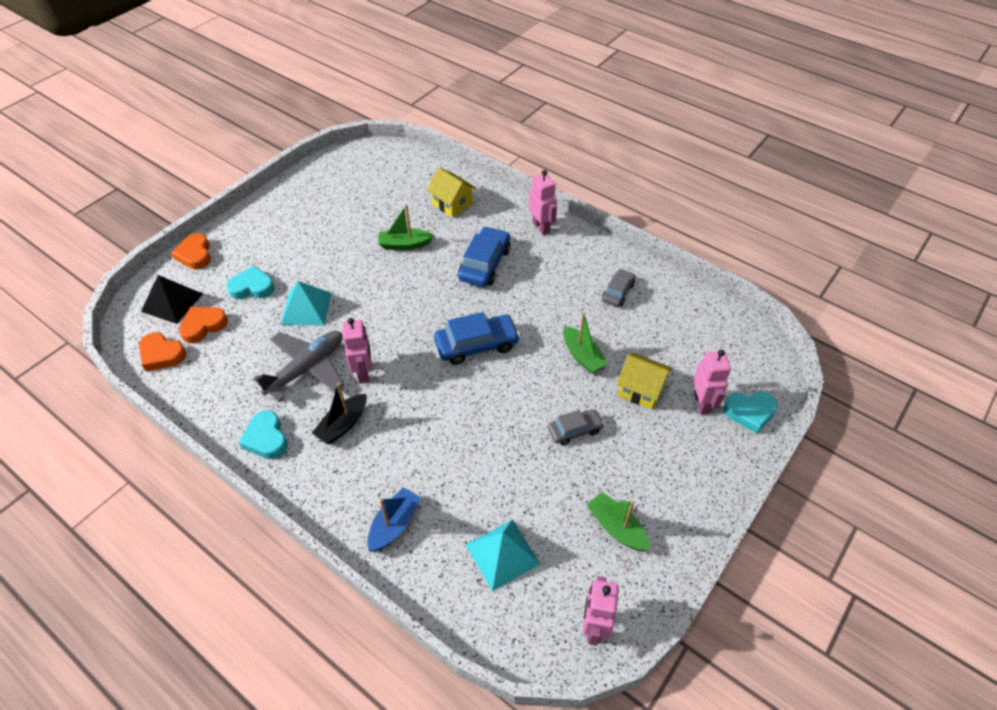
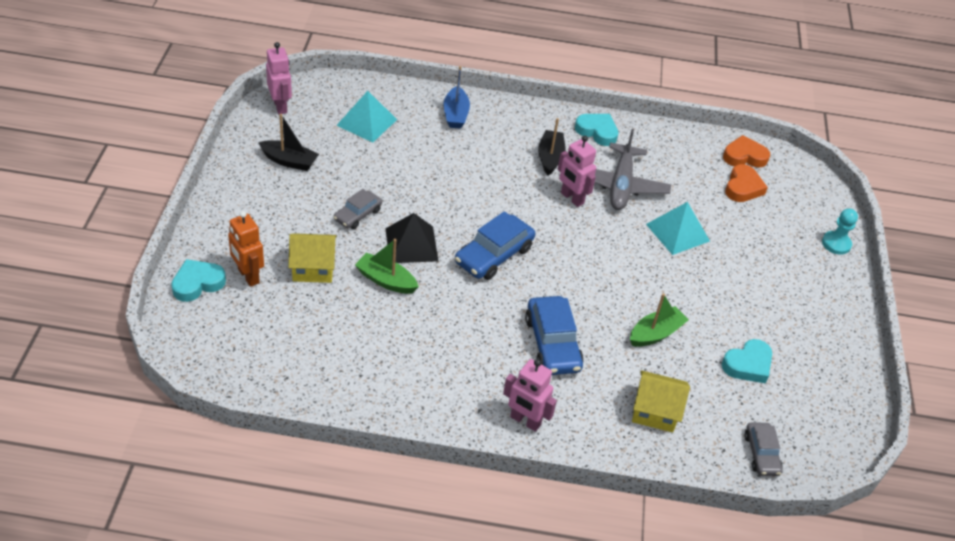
camera: 145 degrees right, 5 degrees down
(172, 302) = (794, 196): black pyramid -> black pyramid (411, 244)
(195, 255) = (836, 244): orange heart -> turquoise pawn
(252, 287) = (746, 233): turquoise heart -> turquoise heart (748, 365)
(616, 527) = (289, 161): green boat -> black boat
(618, 292) = (385, 365): grey car -> grey car (761, 454)
(702, 403) = (248, 276): pink robot -> orange robot

